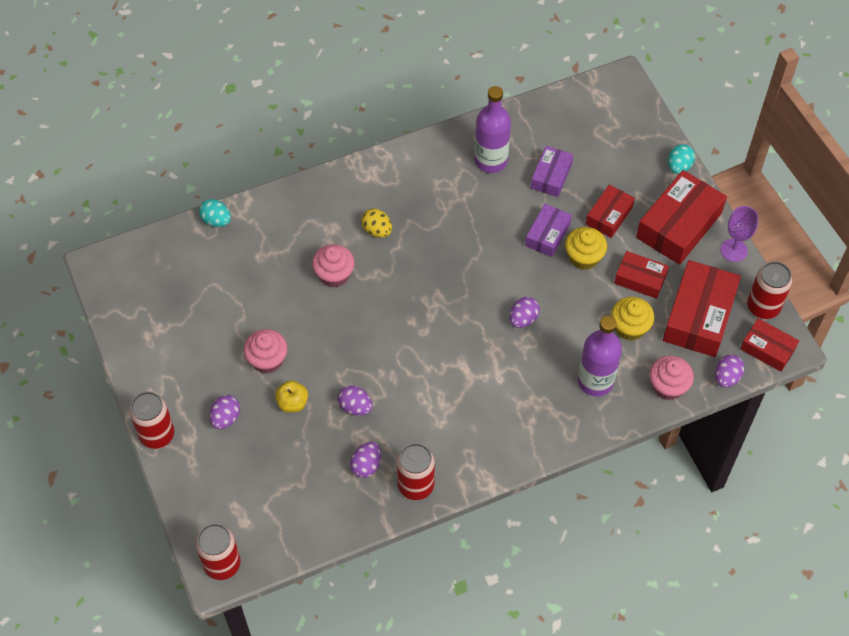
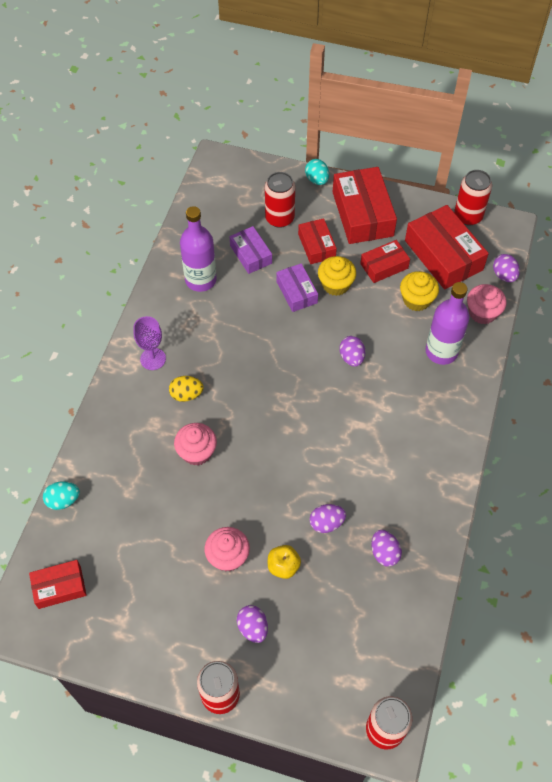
camera: 50 degrees left, 0 degrees up
(416, 485) = (430, 530): red can -> red can (279, 218)
(733, 250) = (410, 199): purple goblet -> purple goblet (153, 359)
(767, 349) = (502, 238): red box -> red box (59, 587)

